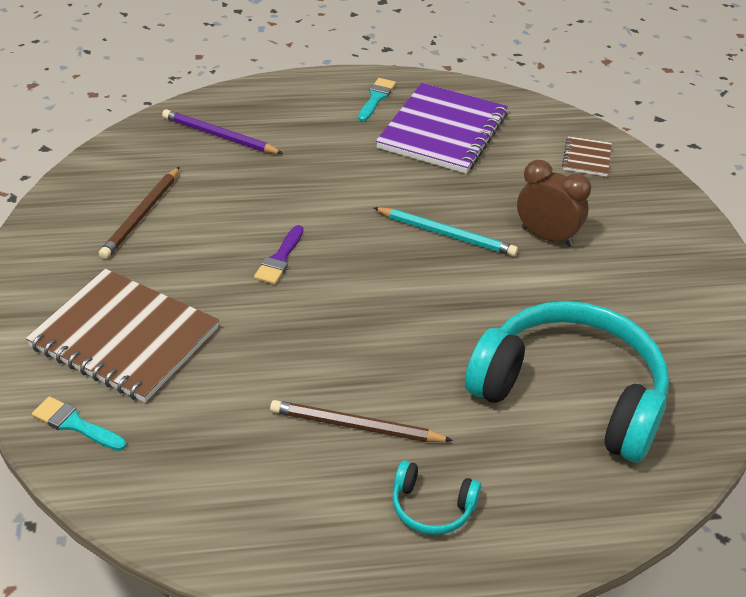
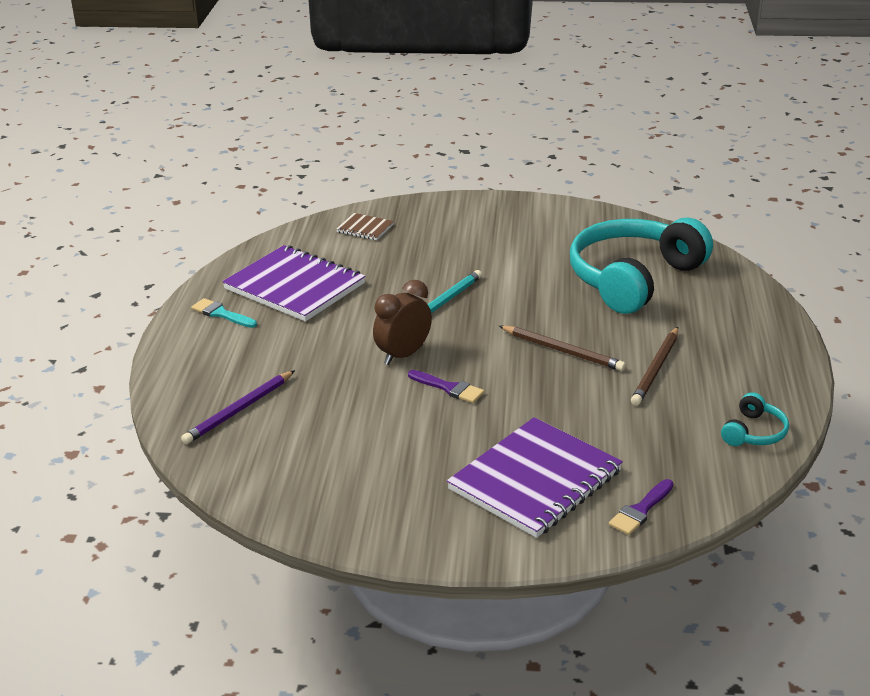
camera: 75 degrees left, 10 degrees down
(75, 424) = (640, 510): turquoise brush -> purple brush
(124, 338) = (535, 480): brown notebook -> purple notebook
(142, 215) = (355, 465): brown pencil -> brown pencil (563, 351)
(432, 507) = (735, 346): turquoise headphones -> turquoise headphones (754, 432)
(547, 237) = (460, 261): brown clock -> brown clock (403, 355)

